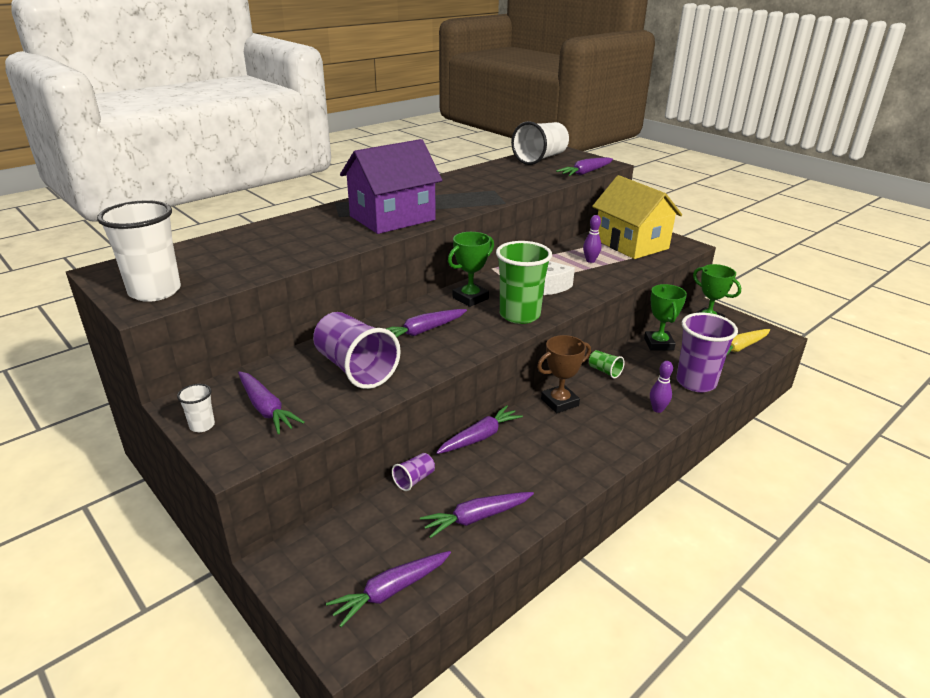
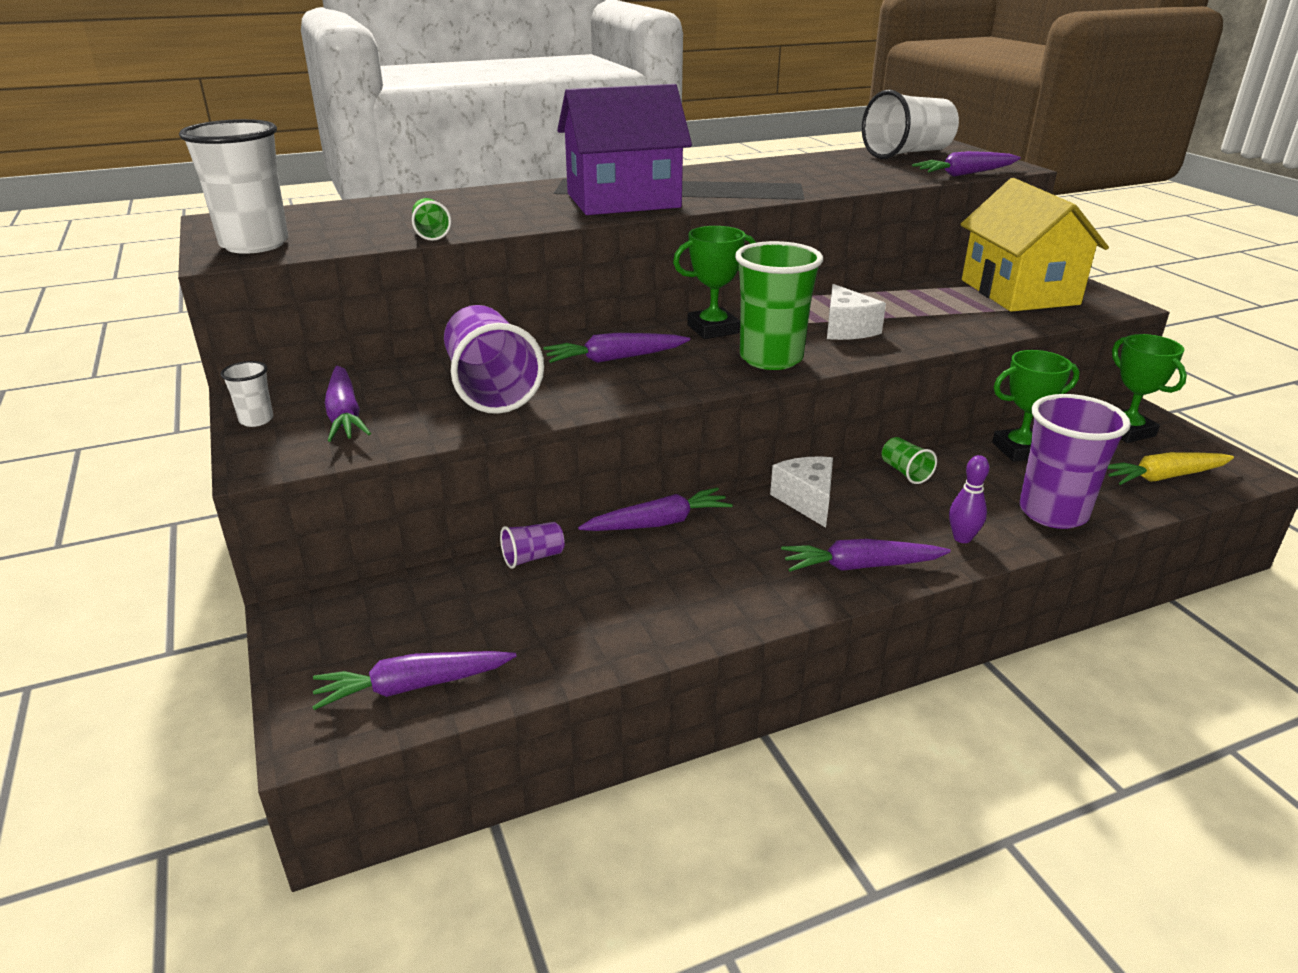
camera: 20 degrees right, 0 degrees up
(282, 263) = (431, 233): none -> green cup
(476, 518) = (587, 624): purple carrot -> purple carrot (860, 566)
(559, 402) = (807, 501): brown trophy -> white cheese
(590, 261) = (934, 305): purple bowling pin -> none
(658, 344) = (1019, 450): green trophy -> green trophy turned 60 degrees clockwise

